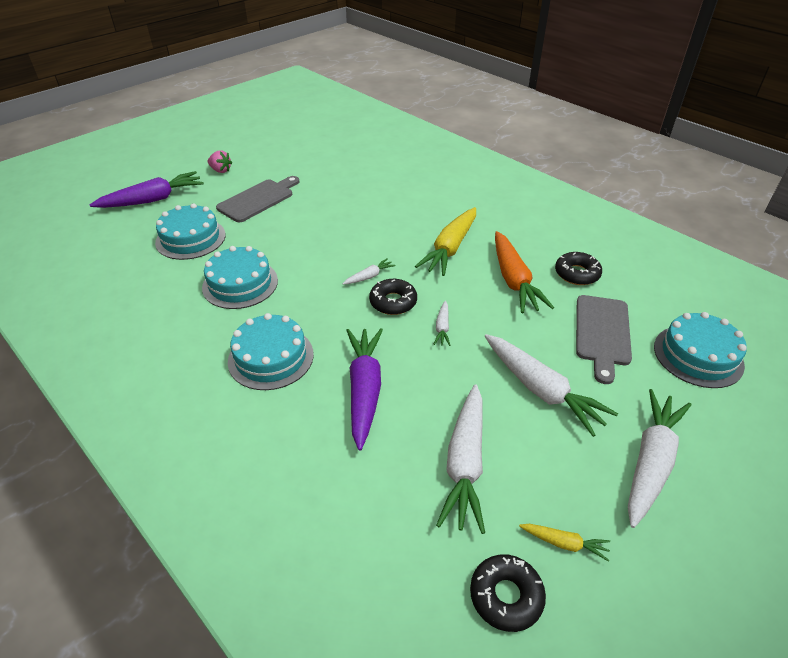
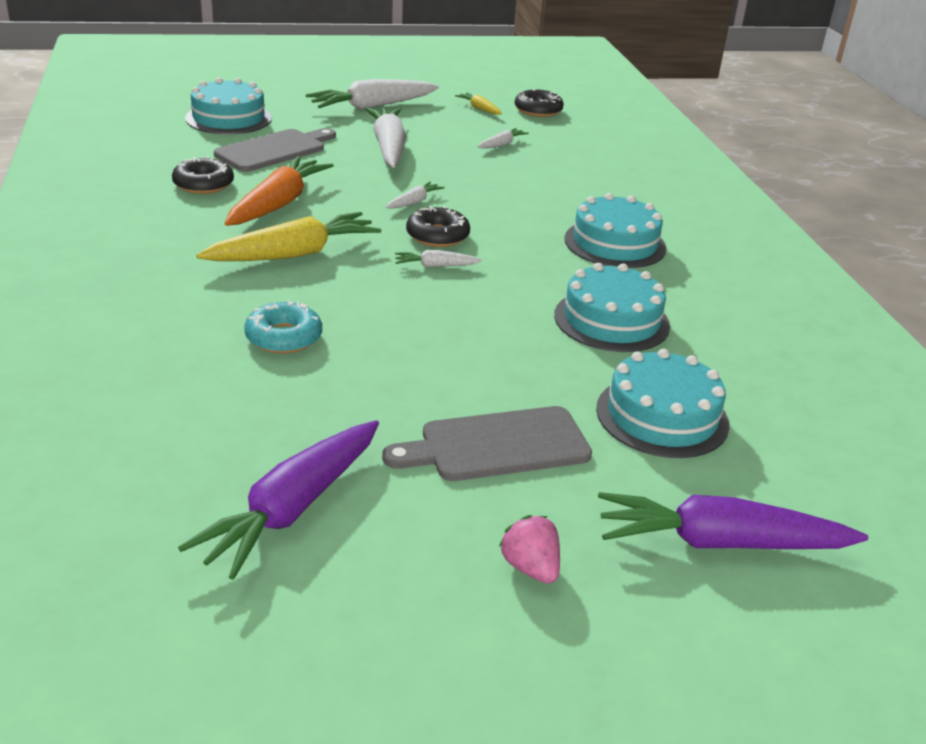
camera: 150 degrees left, 10 degrees down
(364, 389) = (539, 196): purple carrot -> purple carrot (292, 509)
(390, 205) = (284, 337): none -> turquoise donut
(465, 464) = (501, 144): white carrot -> white carrot, size x0.47

